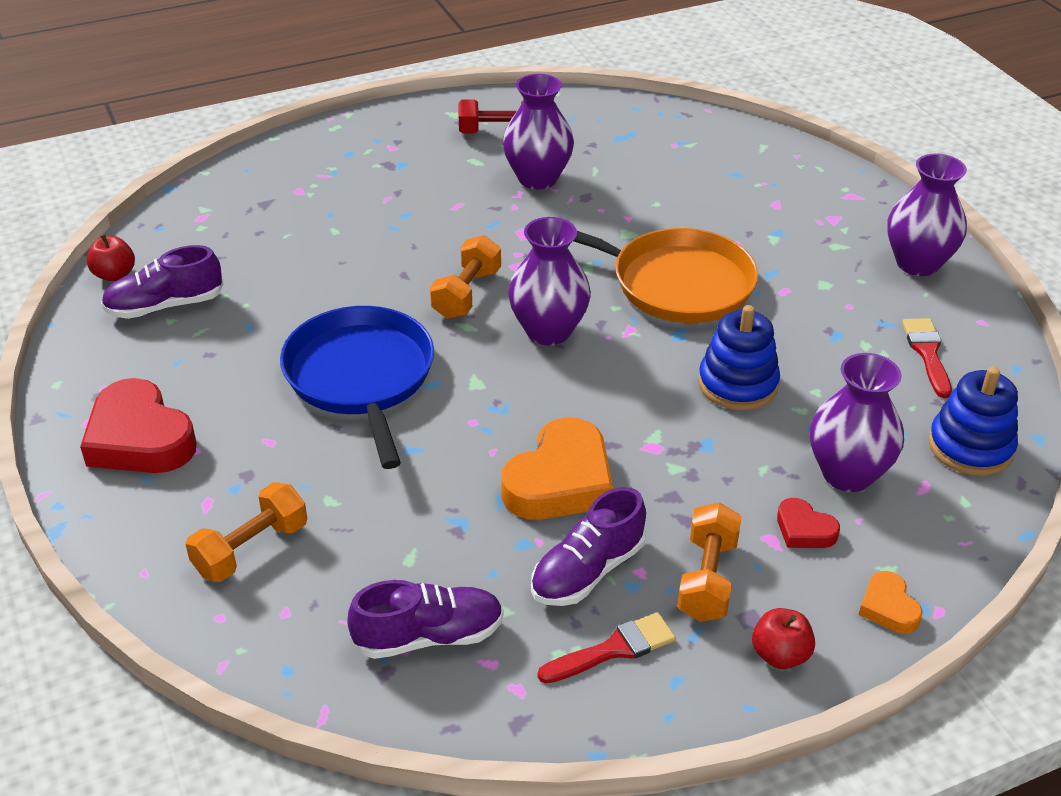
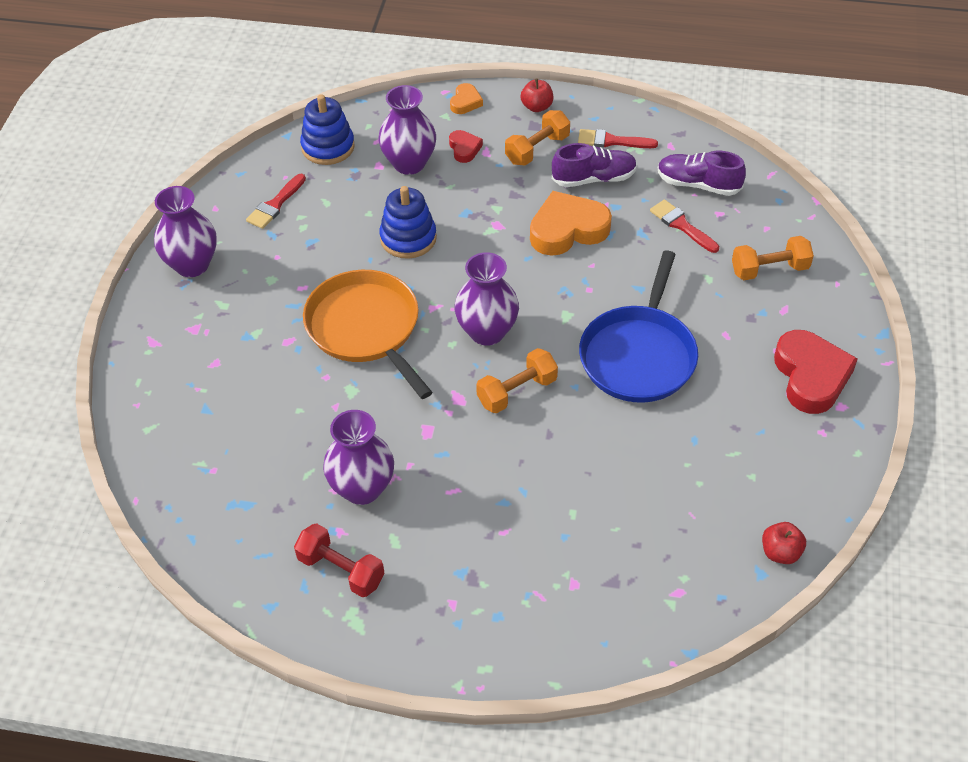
camera: 145 degrees left, 10 degrees up
(165, 306) = (750, 493): purple shoe -> none
(412, 558) = (681, 225): none -> red brush

